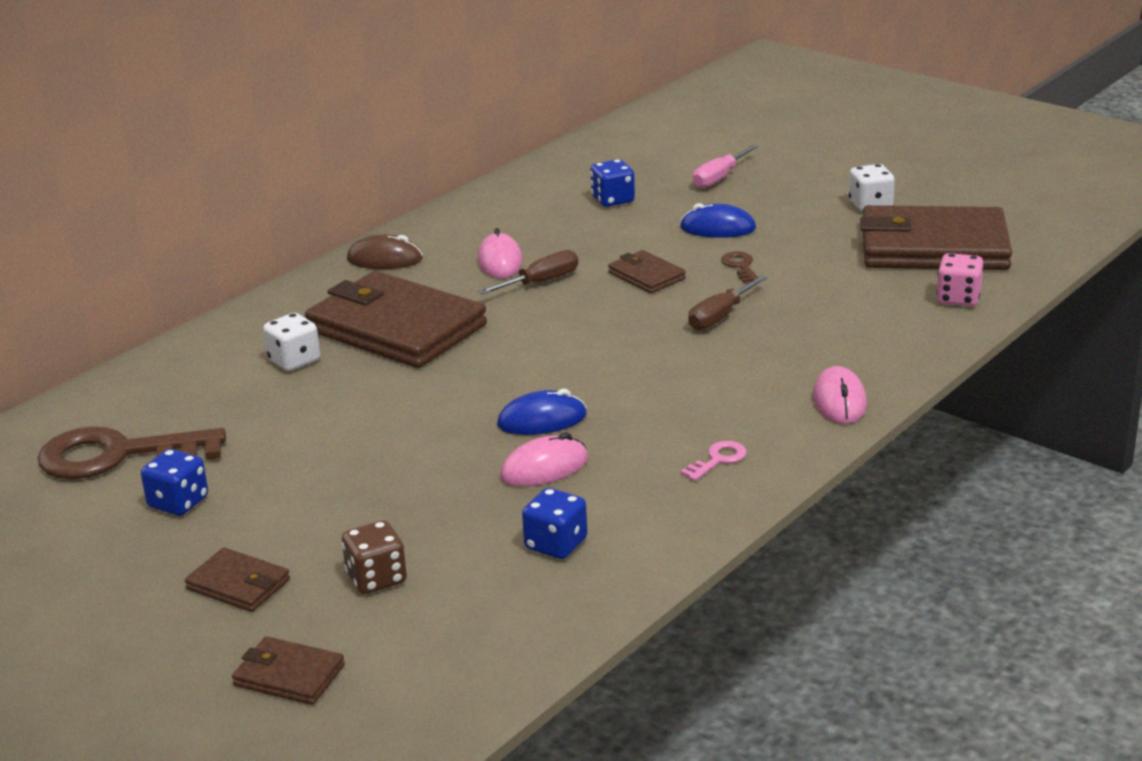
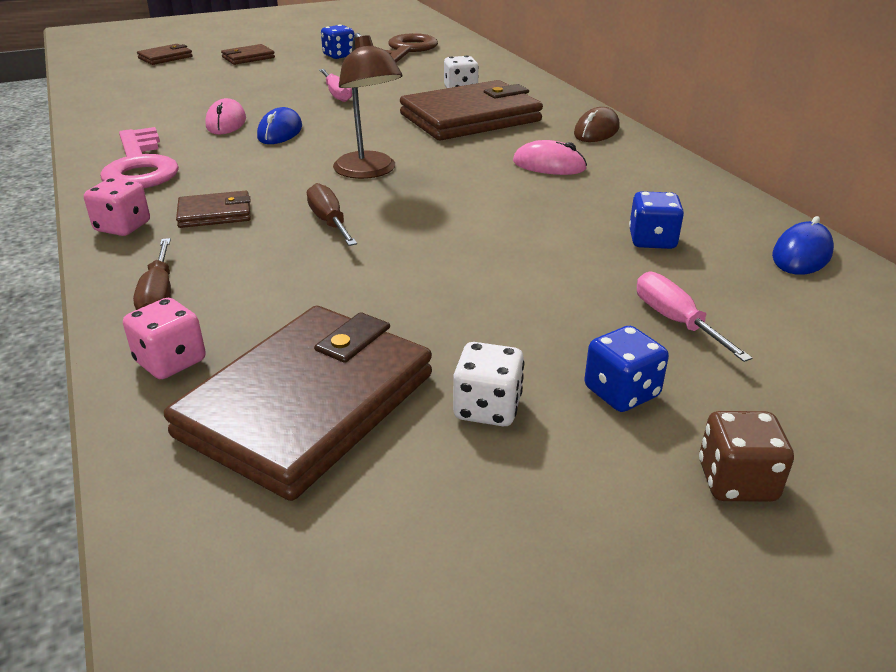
camera: 115 degrees right, 5 degrees up
(374, 435) = (337, 94): none -> pink screwdriver
(376, 579) = (201, 77): brown dice -> brown dice (736, 481)
(540, 282) = (489, 171): brown screwdriver -> brown screwdriver (159, 296)
(556, 544) = (150, 111): blue dice -> blue dice (621, 392)
(600, 334) = (369, 172): none -> brown lamp
(646, 276) = (450, 212): brown wallet -> brown wallet (215, 213)
(718, 228) = (521, 276): blue mouse -> blue mouse (801, 254)
(718, 460) = (140, 166): pink key -> pink key, size x2.39
(740, 266) = (415, 260): brown key -> none
(839, 401) = (123, 227): pink mouse -> pink dice

